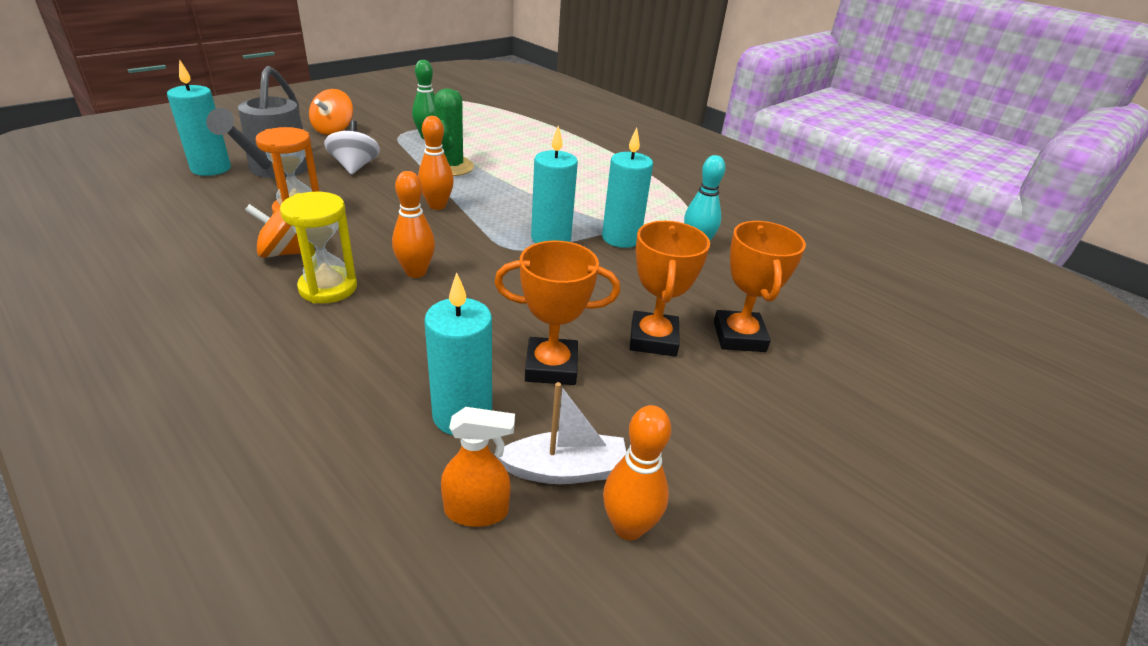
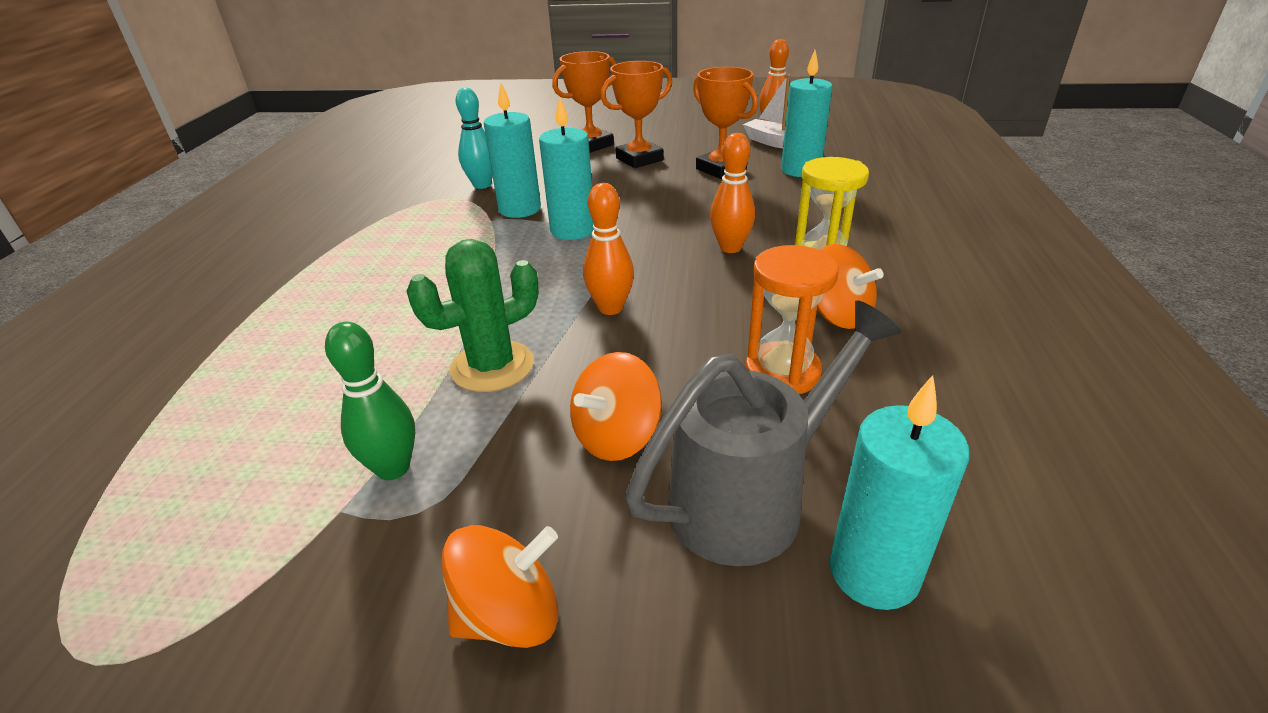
camera: 125 degrees left, 0 degrees up
(355, 167) = (617, 437): white spinning top -> orange spinning top
(477, 511) = (831, 146): orange spray bottle -> none

